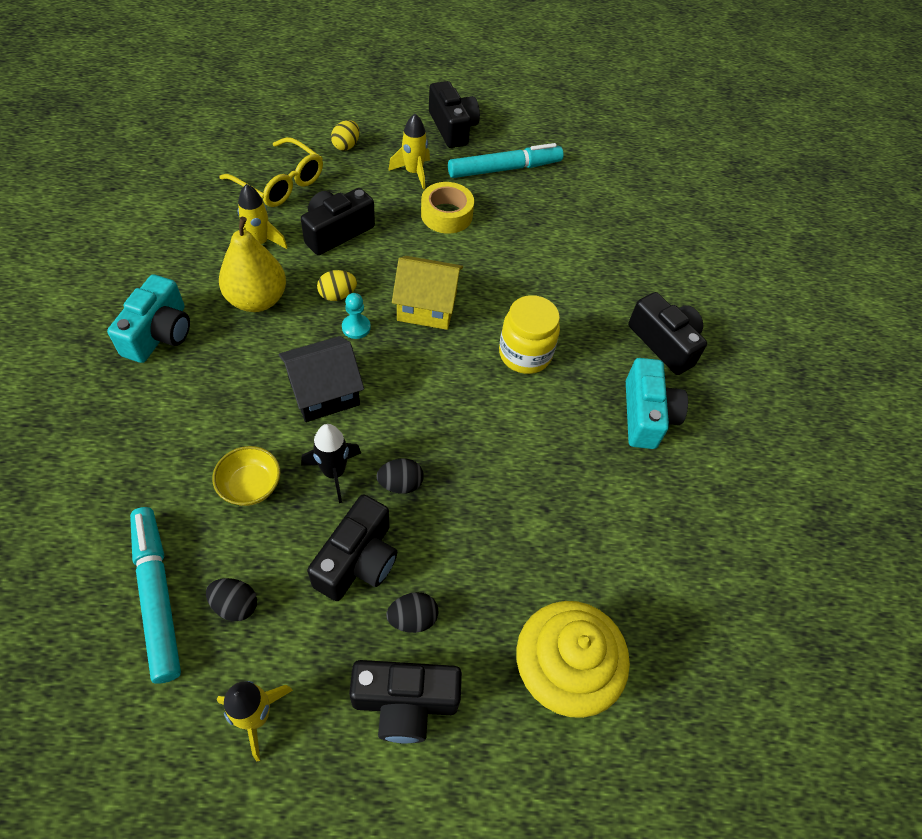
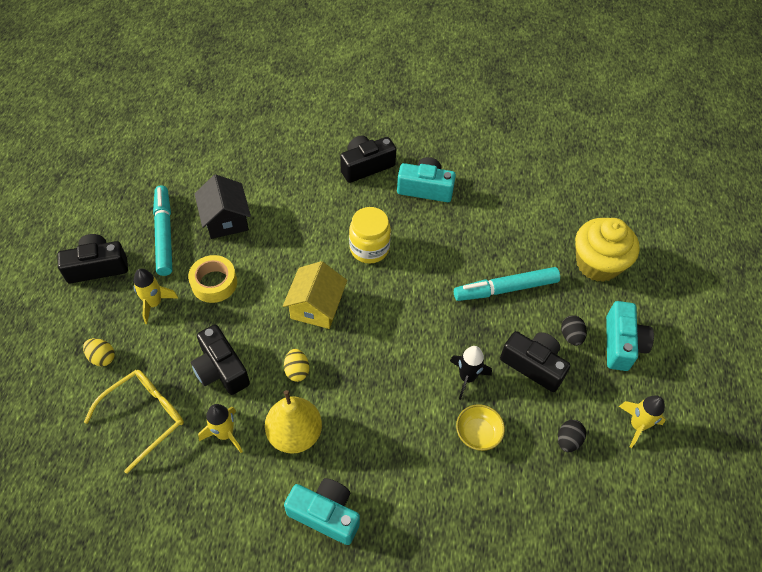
camera: 80 degrees left, 0 degrees up
(157, 596) = (564, 492): turquoise marker -> turquoise marker (506, 289)
(324, 392) = (396, 383): black house -> black house (226, 220)
(356, 327) = (333, 358): turquoise pawn -> none
(400, 484) = (476, 336): black egg -> none
(405, 702) = (621, 344): black camera -> turquoise camera

